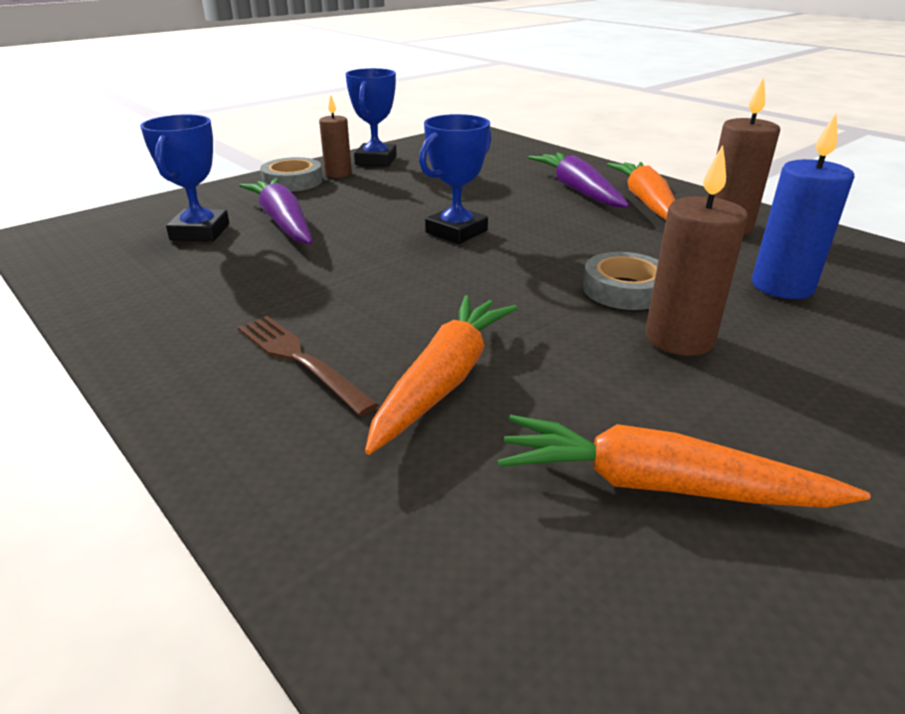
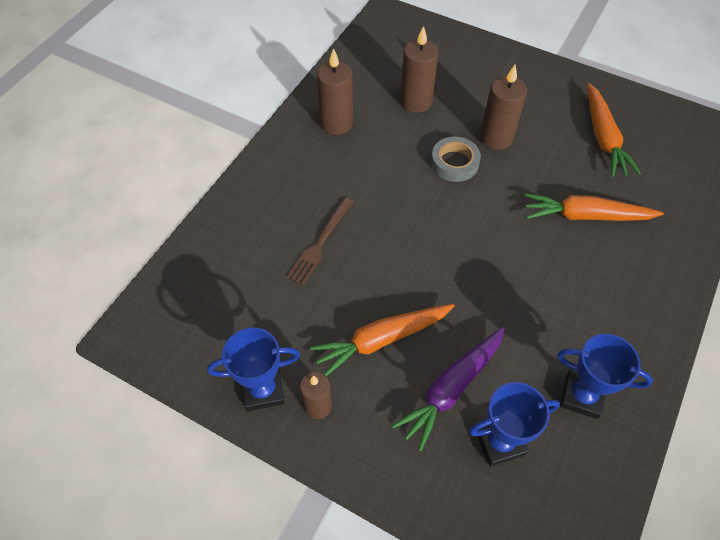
camera: 110 degrees left, 25 degrees up
(292, 181) = (355, 437): grey tape -> none
(300, 360) = (609, 280): brown fork -> brown fork (320, 243)
(456, 231) = (413, 263): blue trophy -> blue trophy (581, 396)
(578, 190) = (295, 209): purple carrot -> none
(646, 202) = (306, 165): orange carrot -> orange carrot (382, 340)
(782, 286) = (416, 102): blue candle -> brown candle

